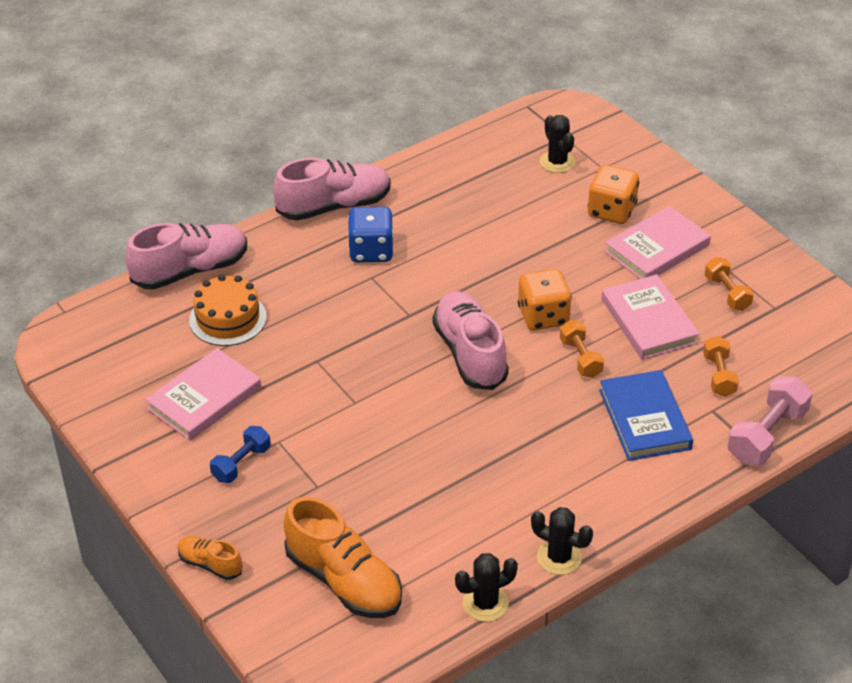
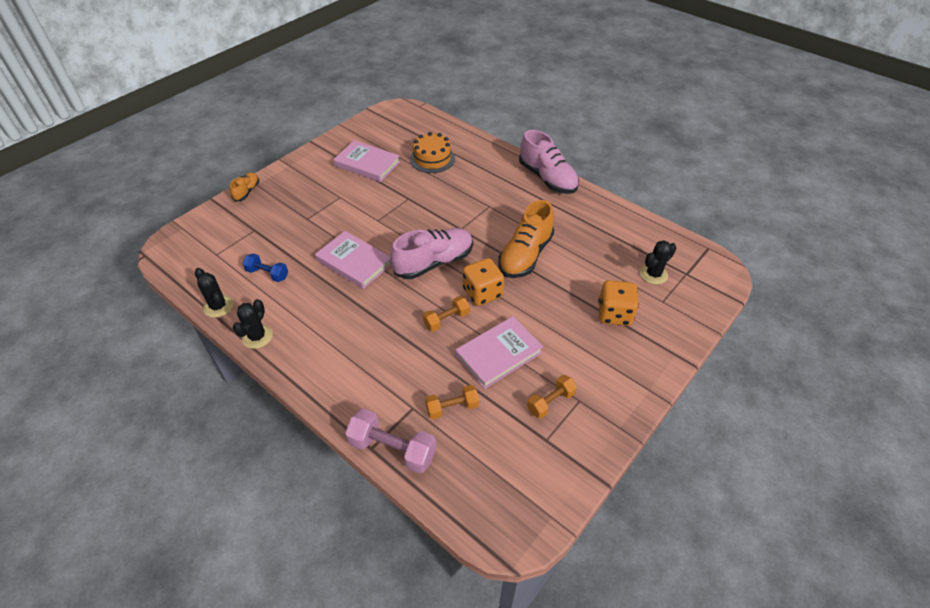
camera: 75 degrees right, 5 degrees up
(190, 270) = (466, 138): pink shoe -> none
(241, 463) = (320, 187): blue dumbbell -> blue dumbbell (267, 274)
(344, 581) = (236, 243): orange shoe -> orange shoe (525, 255)
(371, 251) = (513, 201): blue dice -> none
(644, 419) = (393, 365): blue book -> none
(657, 248) = (584, 348): pink book -> pink book (354, 262)

